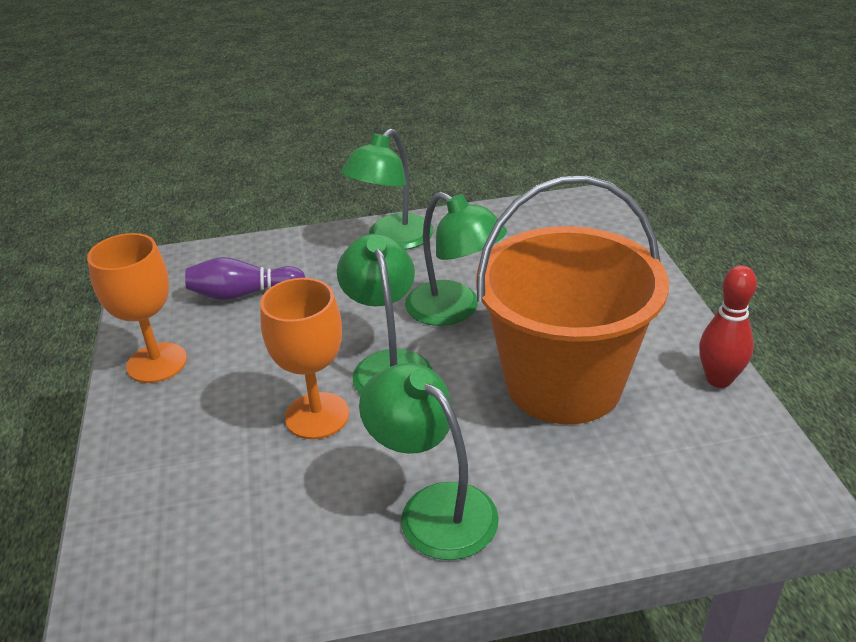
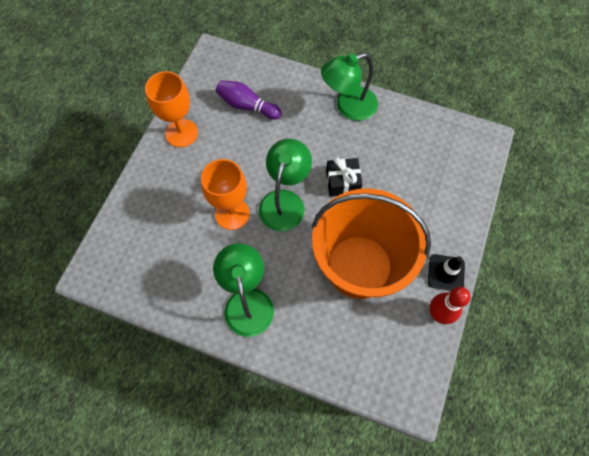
camera: 30 degrees right, 30 degrees up
(454, 310) = (342, 182): green lamp -> black gift
(681, 335) = (446, 273): none -> black traffic cone

